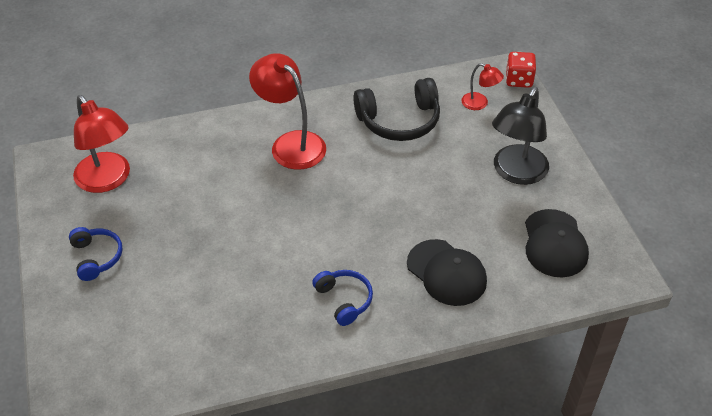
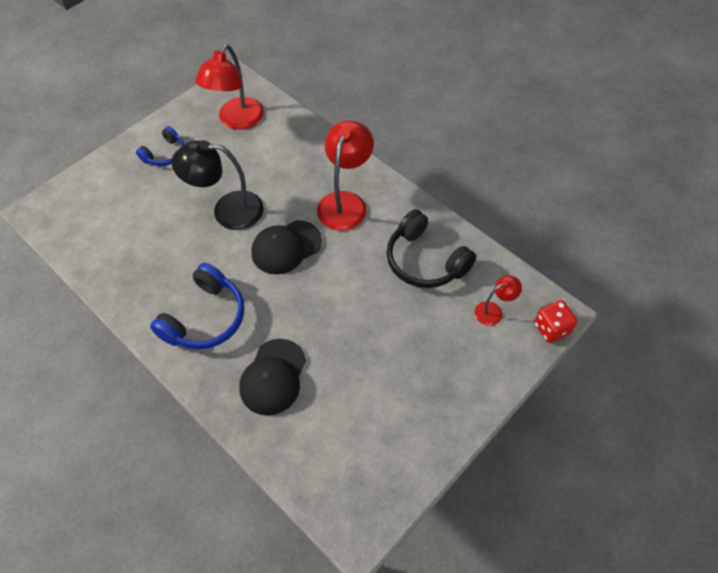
camera: 60 degrees right, 10 degrees up
(344, 300) = (205, 318): blue headphones -> blue headphones, size x1.67
(479, 104) = (493, 311): red lamp -> red lamp turned 120 degrees counterclockwise
(516, 173) = (425, 379): black lamp -> black lamp (227, 211)
(554, 243) = (358, 450): black cap -> black cap (286, 247)

